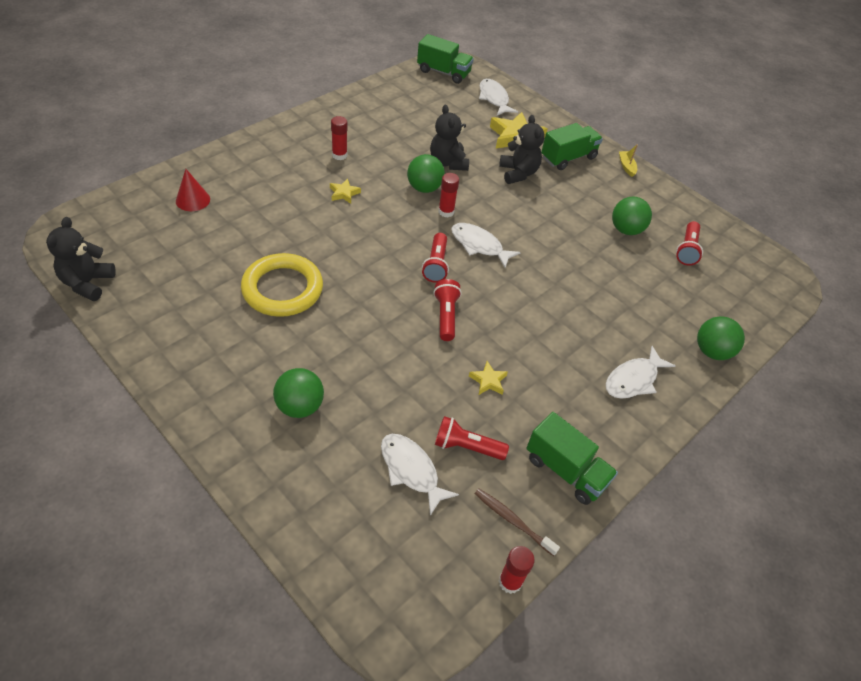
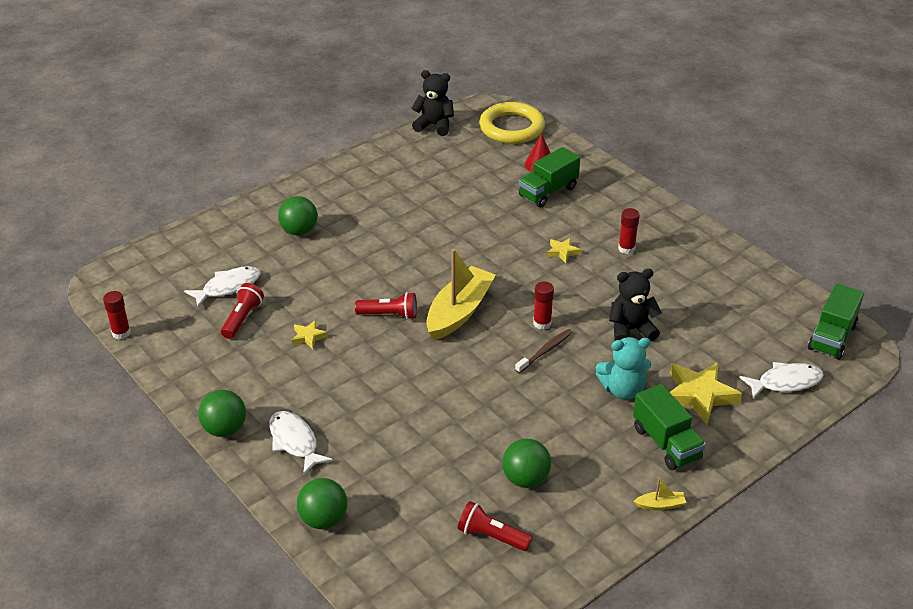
camera: 100 degrees right, 10 degrees down
(282, 289) = (426, 218): yellow ring -> yellow ring (511, 127)
(424, 188) = (580, 309): green ball -> green ball (225, 429)
(436, 264) = (459, 312): red flashlight -> yellow boat
(479, 245) = (489, 345): white fish -> none
(512, 521) = (169, 339): brown toothbrush -> brown toothbrush (545, 351)
(518, 173) = (622, 390): black teddy bear -> turquoise teddy bear
(565, 470) = (205, 376): green truck -> green truck (548, 192)

